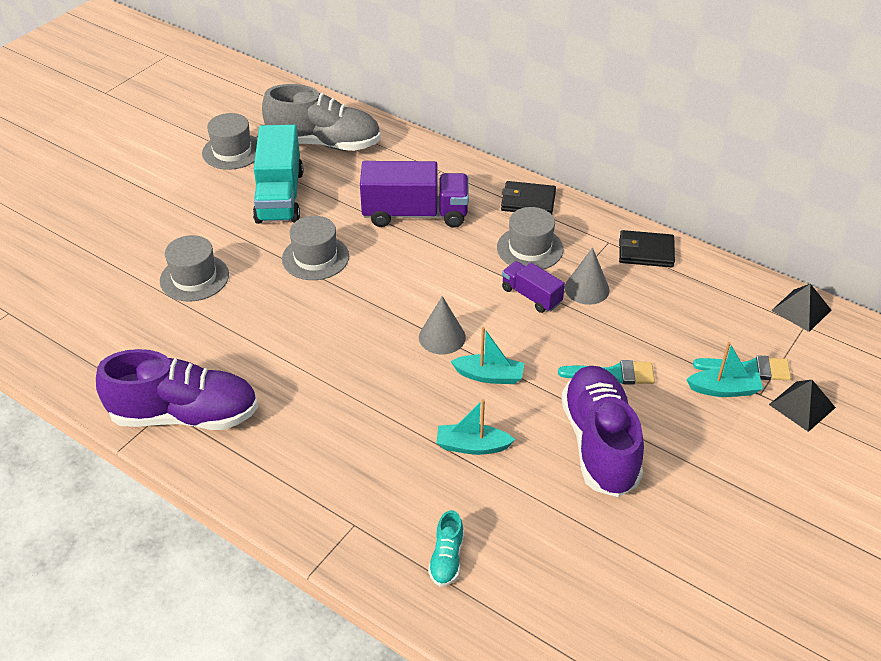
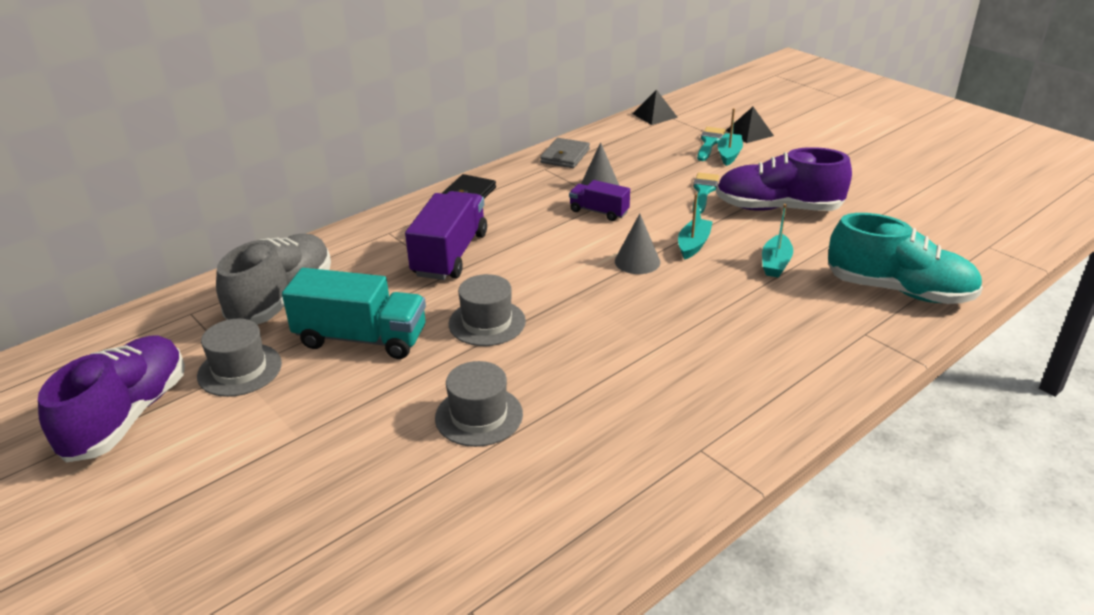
camera: 75 degrees left, 10 degrees down
(185, 415) = (713, 434): purple shoe -> purple shoe (127, 416)
(446, 559) = (899, 291): turquoise shoe -> turquoise shoe, size x2.31
(530, 248) = (535, 203): grey hat -> none
(531, 296) = (599, 212): purple truck -> purple truck turned 60 degrees clockwise
(646, 252) = (565, 156): black wallet -> grey wallet

